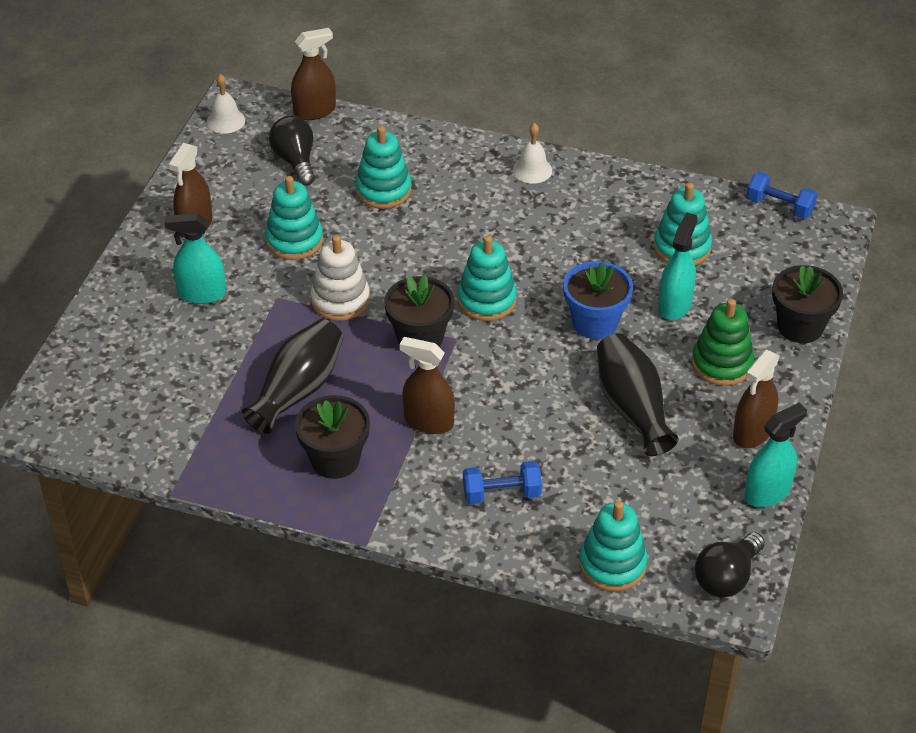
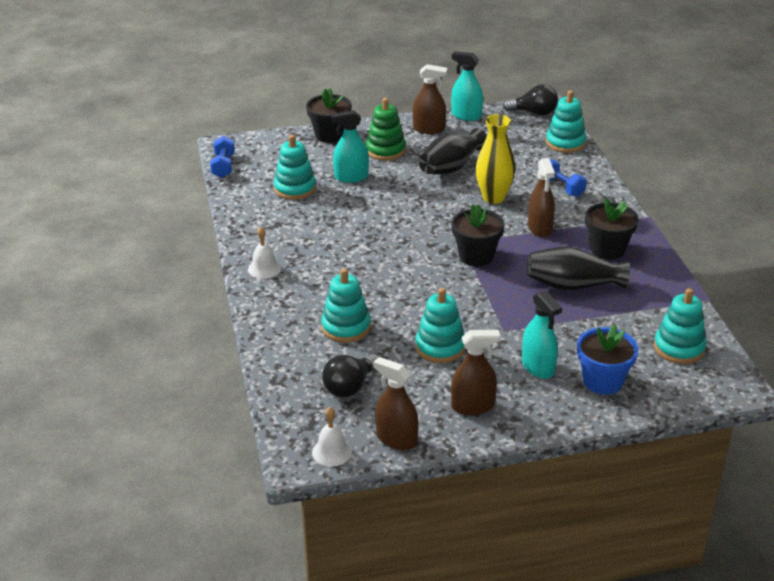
camera: 120 degrees left, 10 degrees down
(314, 111) = (277, 404): brown spray bottle -> brown spray bottle (396, 439)
(340, 300) = (477, 301): white stacking toy -> none
(486, 300) = (415, 243): turquoise stacking toy -> turquoise stacking toy (679, 348)
(528, 413) = (493, 197): none -> yellow vase
(595, 322) = (394, 198): blue flower pot -> blue flower pot (602, 381)

